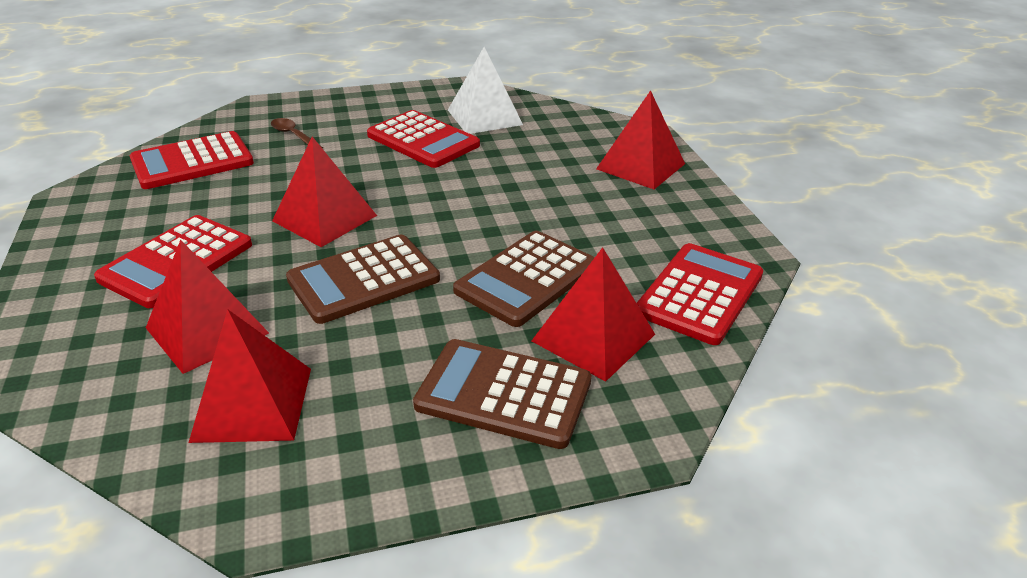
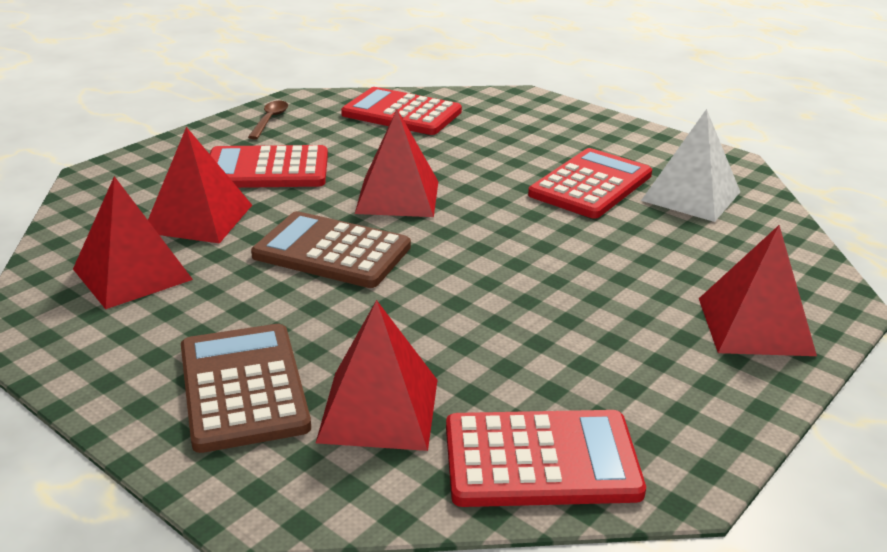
camera: 55 degrees right, 5 degrees down
(293, 135) = (501, 129): brown spoon -> brown spoon (270, 120)
(423, 140) = (591, 185): red calculator -> red calculator turned 150 degrees counterclockwise
(526, 278) = (431, 333): brown calculator -> none

